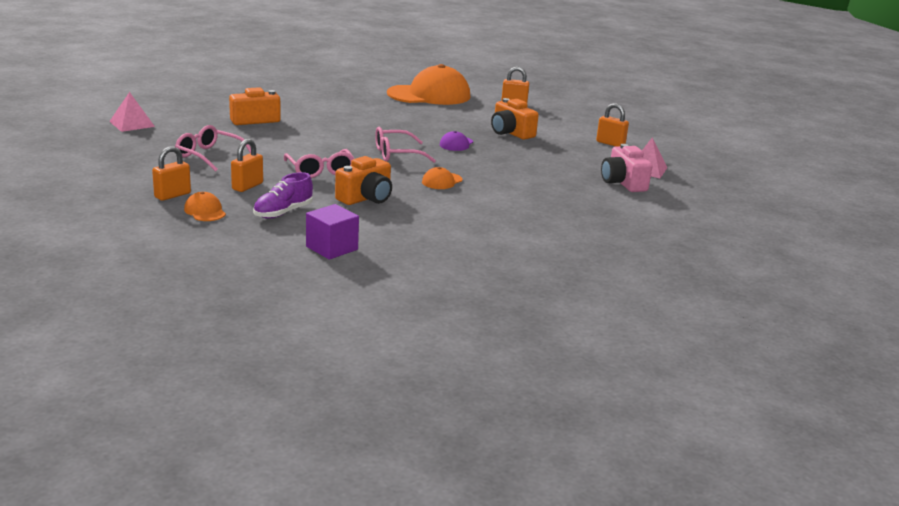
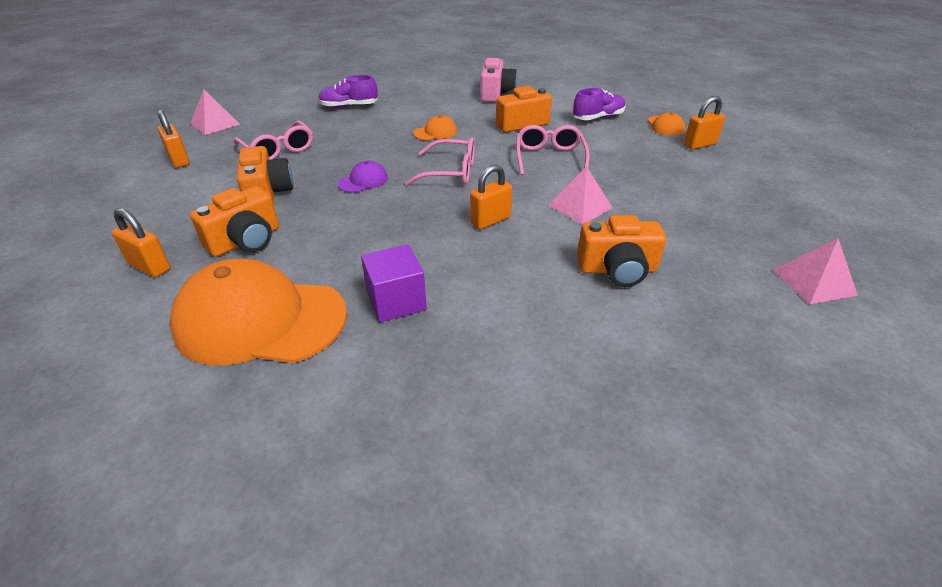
camera: 155 degrees left, 15 degrees up
(209, 156) = (675, 194): pink glasses -> pink glasses (278, 150)
(247, 186) = (628, 147): orange padlock -> orange padlock (490, 220)
(284, 143) = (580, 206): none -> pink pyramid
(332, 248) = (567, 89): purple cube -> purple cube (396, 301)
(483, 114) = (246, 241): none -> orange camera
(560, 197) = (349, 106): none -> purple shoe
(623, 183) = (268, 113): pink camera -> pink camera (496, 94)

